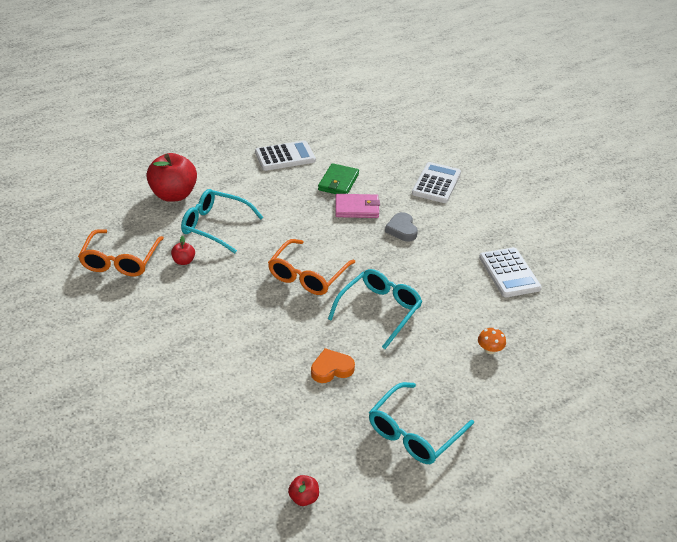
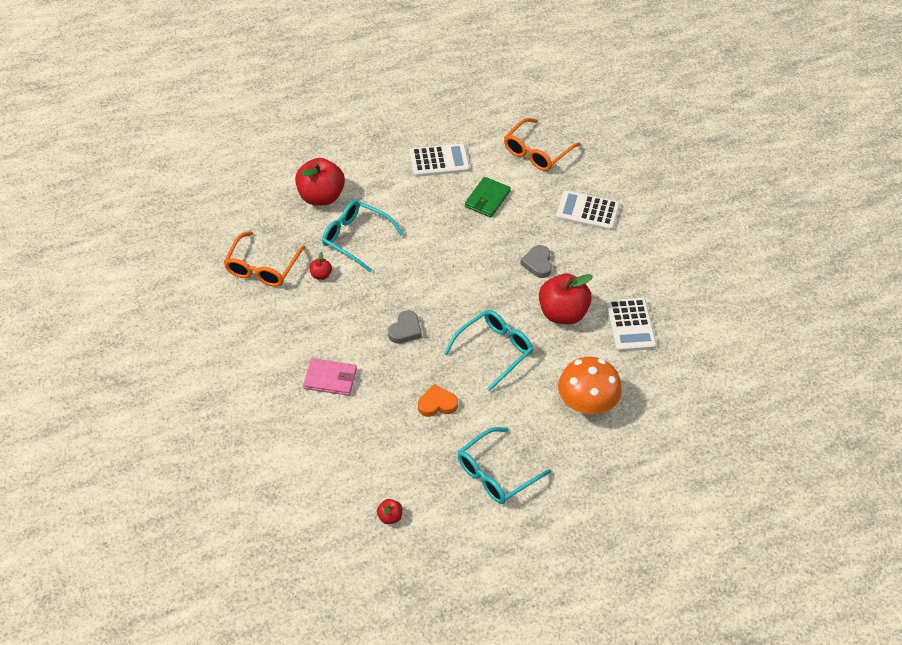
camera: 10 degrees right, 10 degrees up
(282, 302) = (405, 330): none -> grey heart
(307, 275) = (434, 305): orange glasses -> orange glasses (536, 152)
(357, 208) = (499, 233): pink wallet -> pink wallet (330, 379)
(436, 183) = (587, 211): white calculator -> white calculator turned 105 degrees counterclockwise
(439, 270) = (562, 313): none -> red apple
(490, 349) = (587, 403): orange mushroom -> orange mushroom, size x2.40

